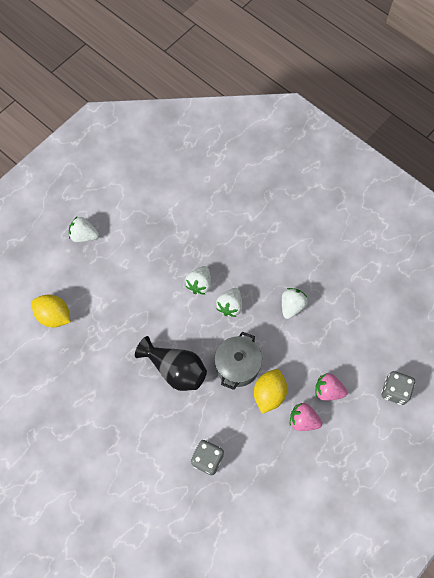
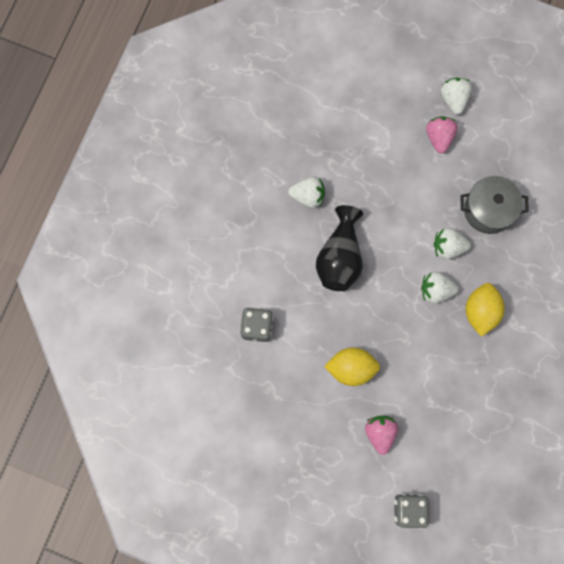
camera: 70 degrees right, 10 degrees up
(54, 316) = (349, 107): yellow lemon -> yellow lemon (480, 311)
(237, 366) = (369, 322): grey pot -> grey pot (488, 210)
(292, 306) = (463, 360): white strawberry -> white strawberry (308, 196)
(303, 420) = (336, 415): pink strawberry -> pink strawberry (439, 137)

